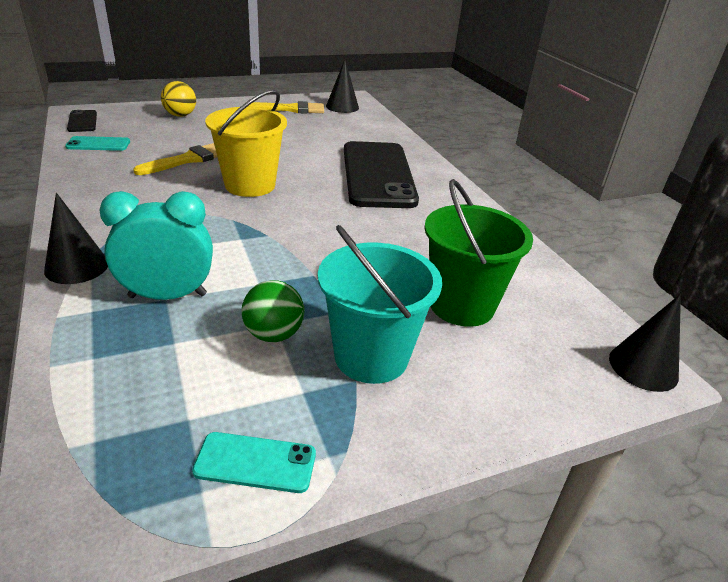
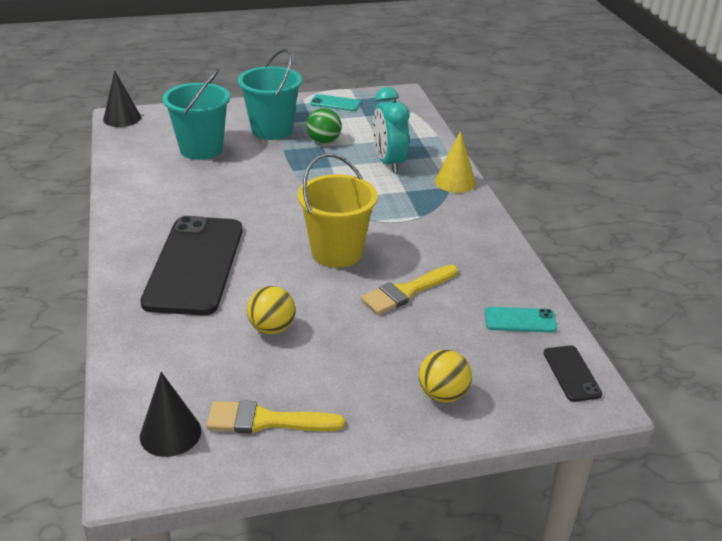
camera: 170 degrees left, 0 degrees up
(77, 266) = (455, 182): black cone -> yellow cone
(168, 296) = (389, 162): turquoise clock -> turquoise clock turned 75 degrees clockwise
(298, 141) = (272, 328): none -> yellow ball
(461, 305) = (201, 149): green bucket -> turquoise bucket

